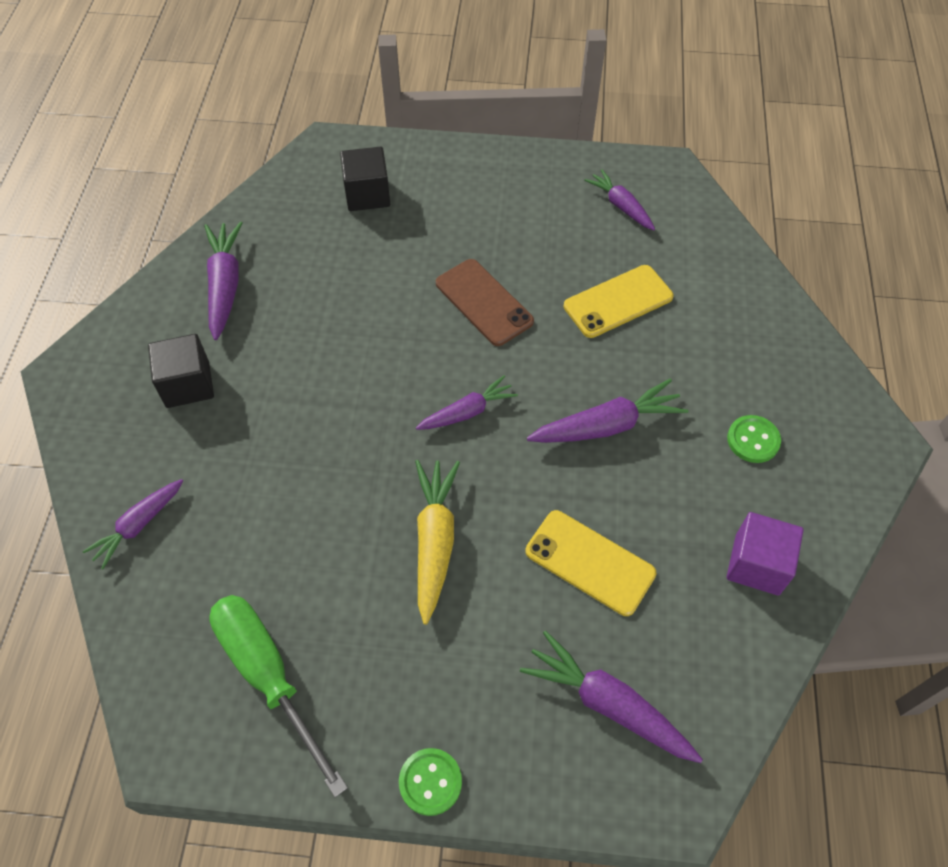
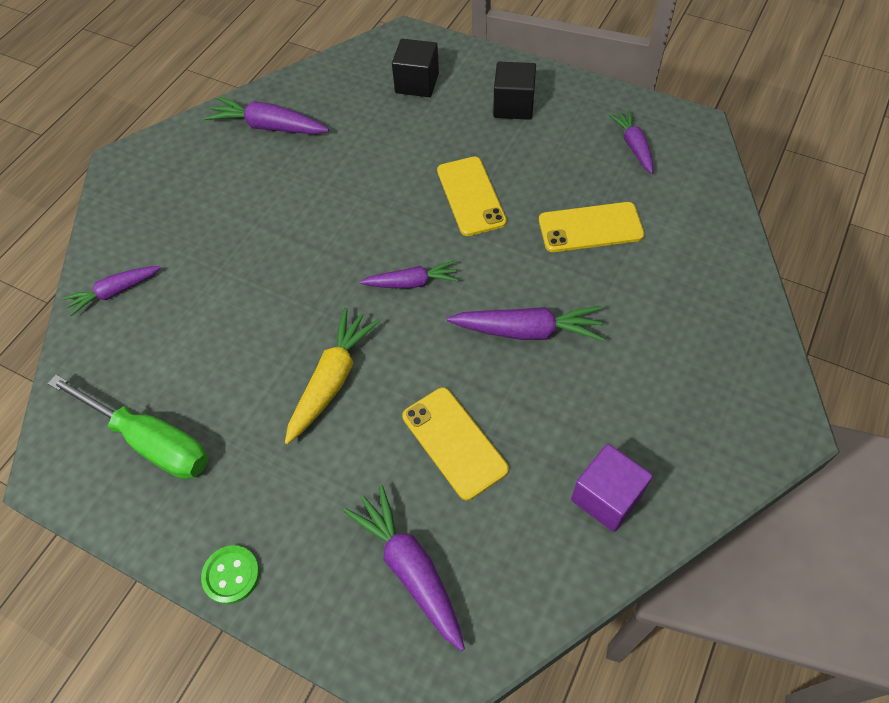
camera: 25 degrees right, 0 degrees up
(188, 384) = (203, 195): black cube -> black cube (513, 106)
(225, 285) = (269, 127): purple carrot -> purple carrot turned 90 degrees counterclockwise
(268, 675) = (150, 441): green screwdriver -> green screwdriver turned 135 degrees clockwise
(484, 302) = (471, 196): brown phone -> yellow phone
(753, 440) = (658, 385): green button -> none

